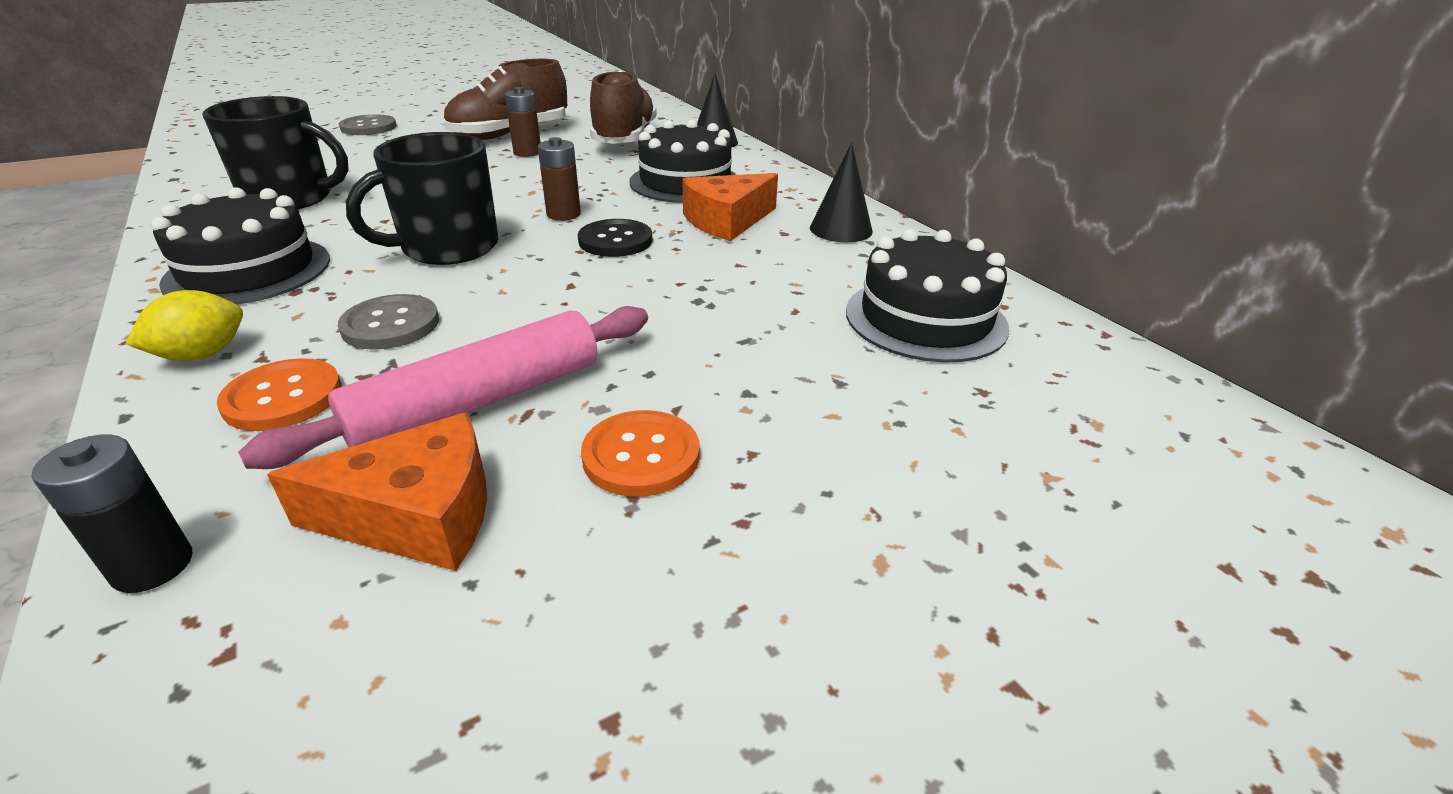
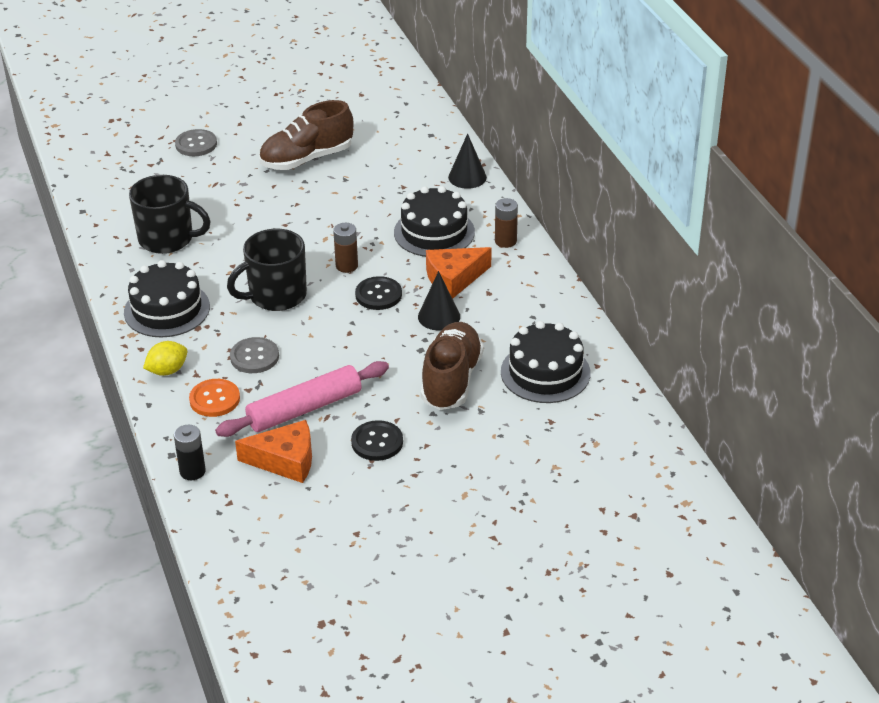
camera: 10 degrees right, 5 degrees up
(527, 152) = (321, 187): brown battery -> brown battery (505, 241)
(624, 139) = (396, 170): brown shoe -> brown shoe (451, 380)
(641, 456) = (377, 442): orange button -> black button
(841, 229) = (527, 291): black cone -> black cone (439, 316)

